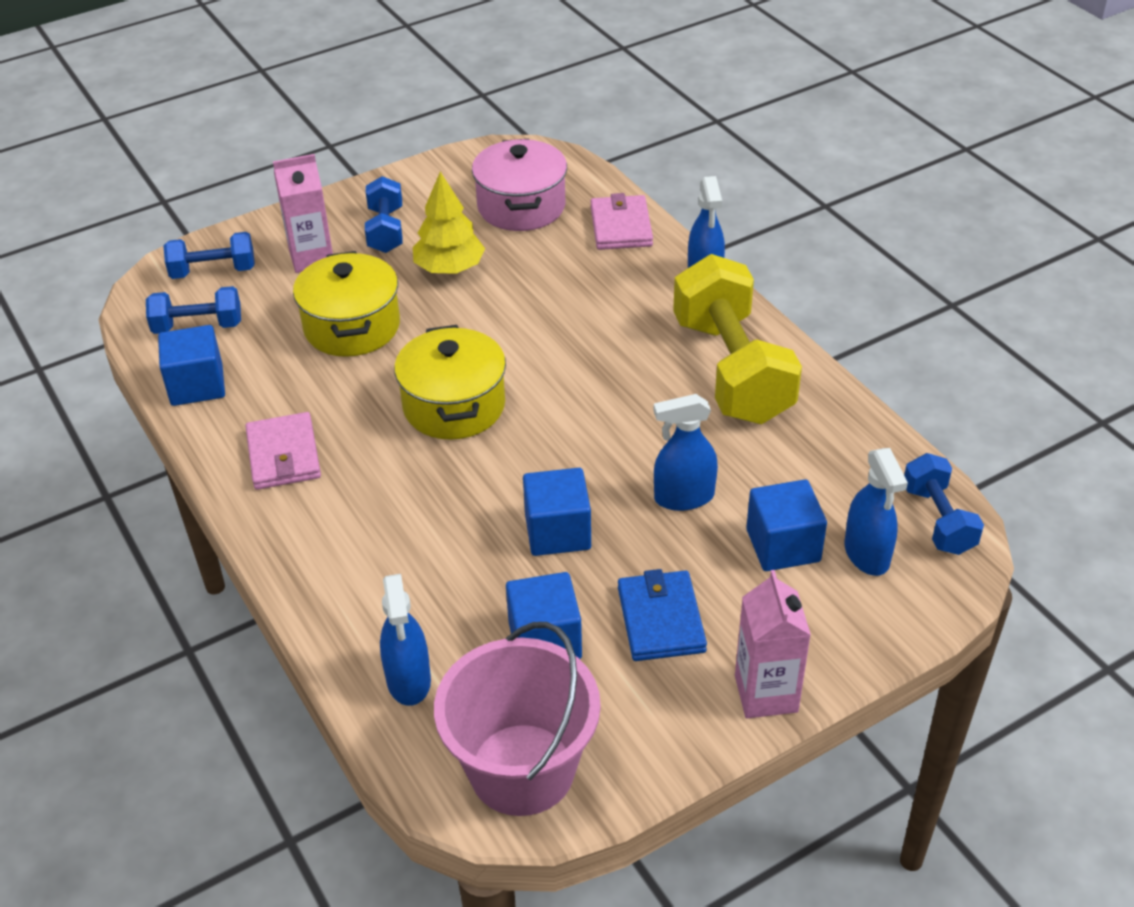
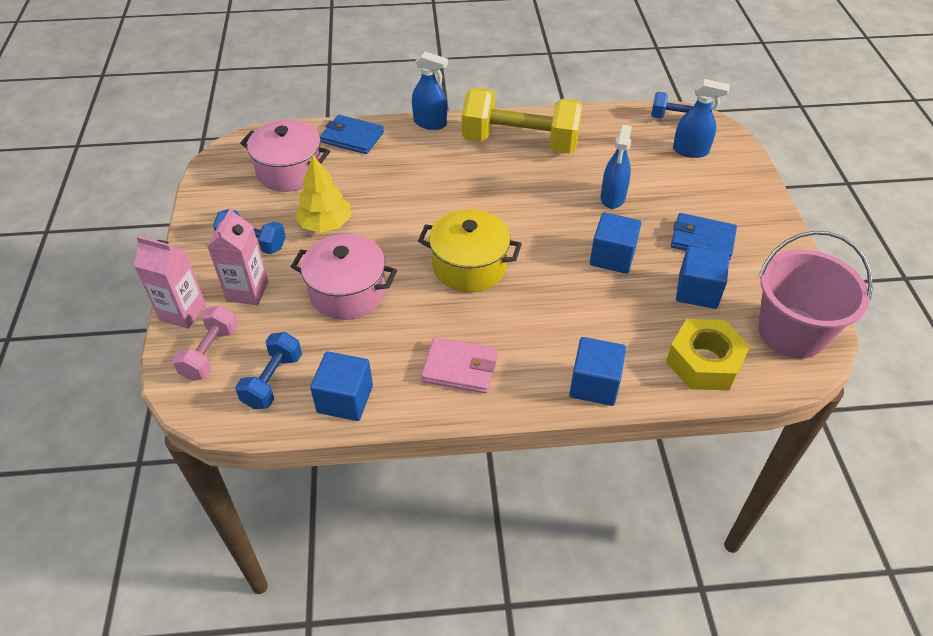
camera: 65 degrees left, 5 degrees up
(213, 271) = (210, 353): blue dumbbell -> pink dumbbell
(352, 327) = (347, 292): yellow pot -> pink pot
(408, 680) = (704, 362): blue spray bottle -> yellow nut
(621, 226) = (352, 137): pink wallet -> blue wallet
(766, 694) = (771, 220): pink carton -> pink carton (182, 312)
(783, 545) = (669, 176): blue cube -> blue cube (594, 384)

